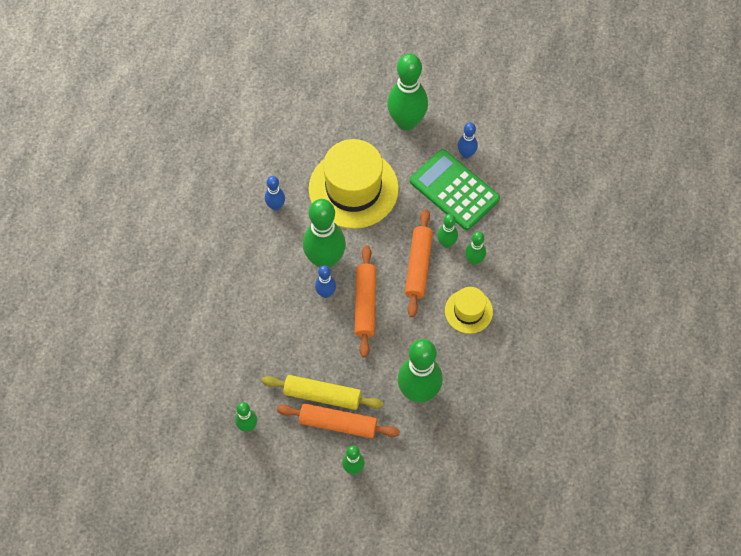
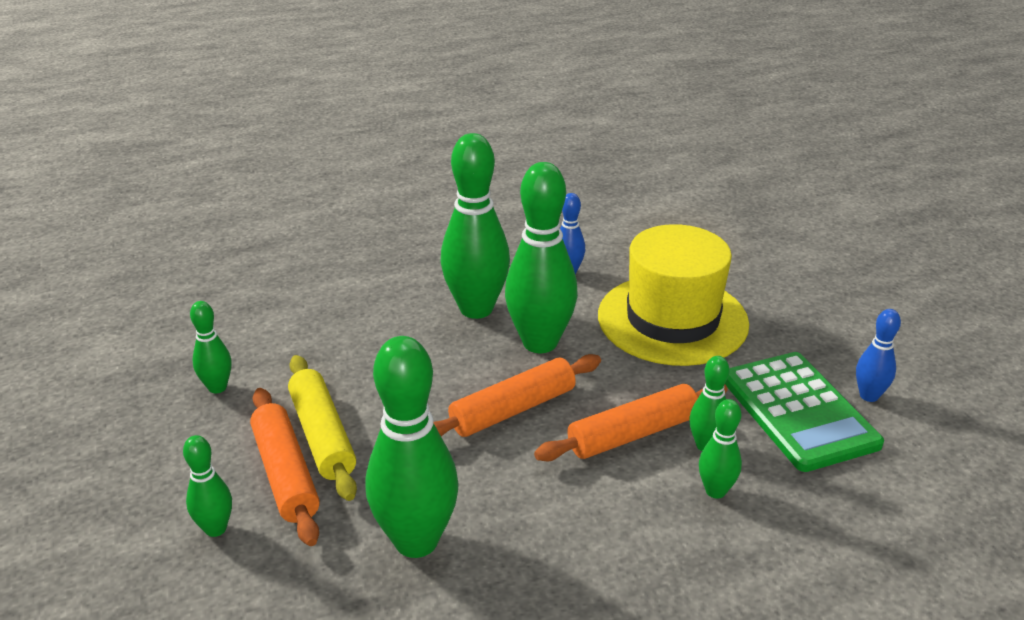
camera: 55 degrees right, 30 degrees down
(326, 293) = (490, 365): blue bowling pin -> none
(406, 122) = (829, 319): green bowling pin -> green bowling pin (476, 309)
(454, 190) = (798, 411): green calculator -> green calculator turned 150 degrees clockwise
(468, 311) = (621, 530): yellow hat -> none

